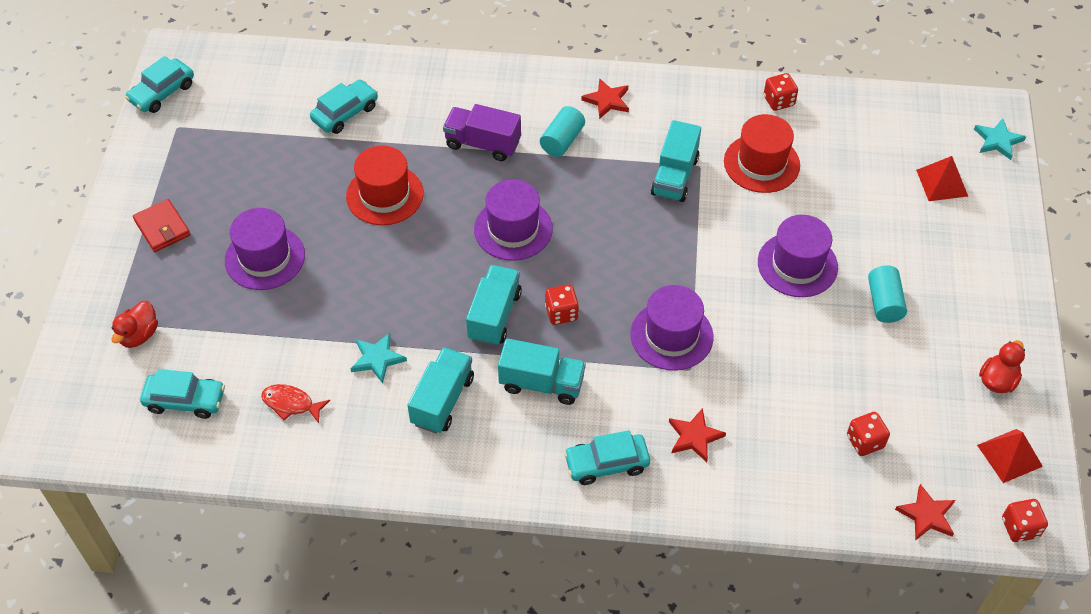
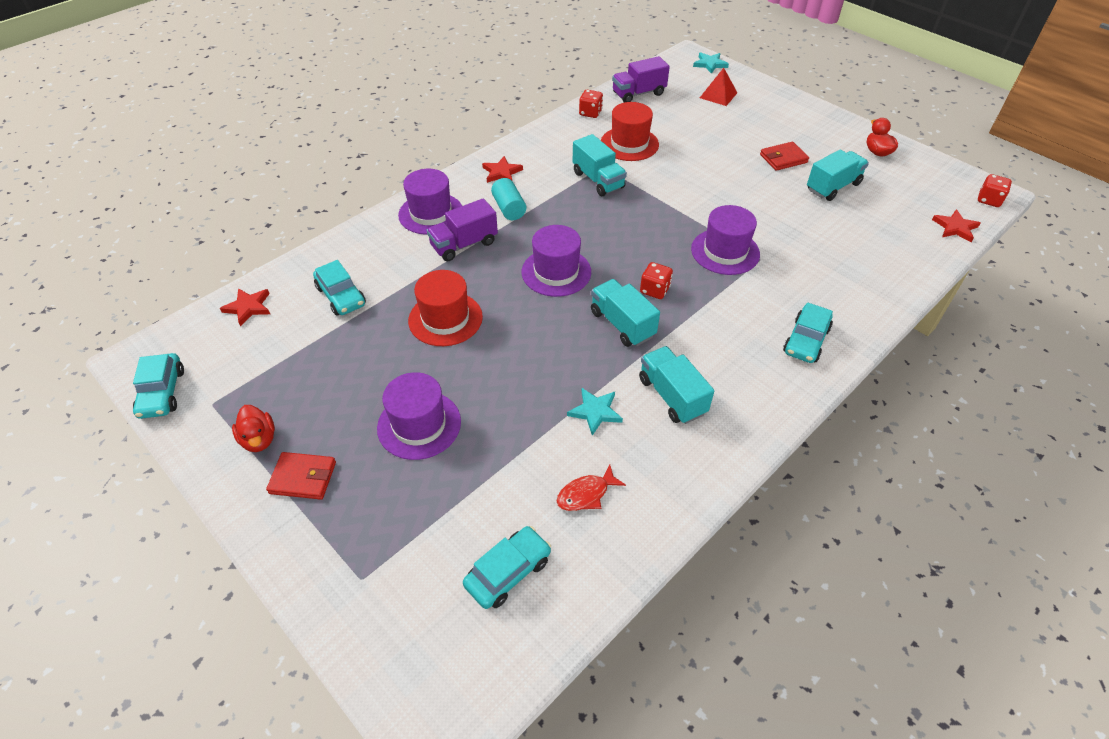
camera: 50 degrees left, 5 degrees down
(139, 335) = (399, 566): red duck -> red duck (259, 439)
(345, 113) = (341, 296): turquoise car -> turquoise car turned 150 degrees clockwise
(541, 383) = (706, 334): turquoise truck -> turquoise truck (833, 187)
(694, 436) = (817, 287): red star -> red star (248, 307)
(797, 265) = (722, 173): purple hat -> purple hat (431, 213)
(861, 116) = (638, 93): none -> purple truck
(865, 441) = (881, 221): red dice -> none
(884, 302) = (783, 158): turquoise cylinder -> red wallet
(1009, 455) = (934, 176): red pyramid -> none

